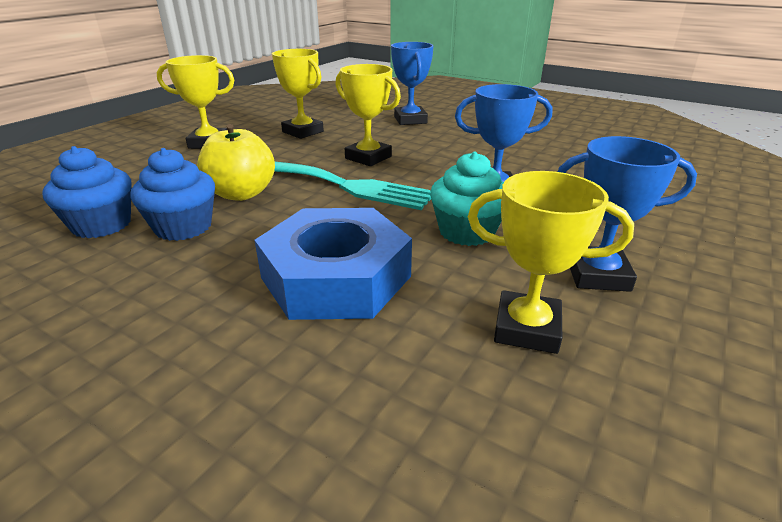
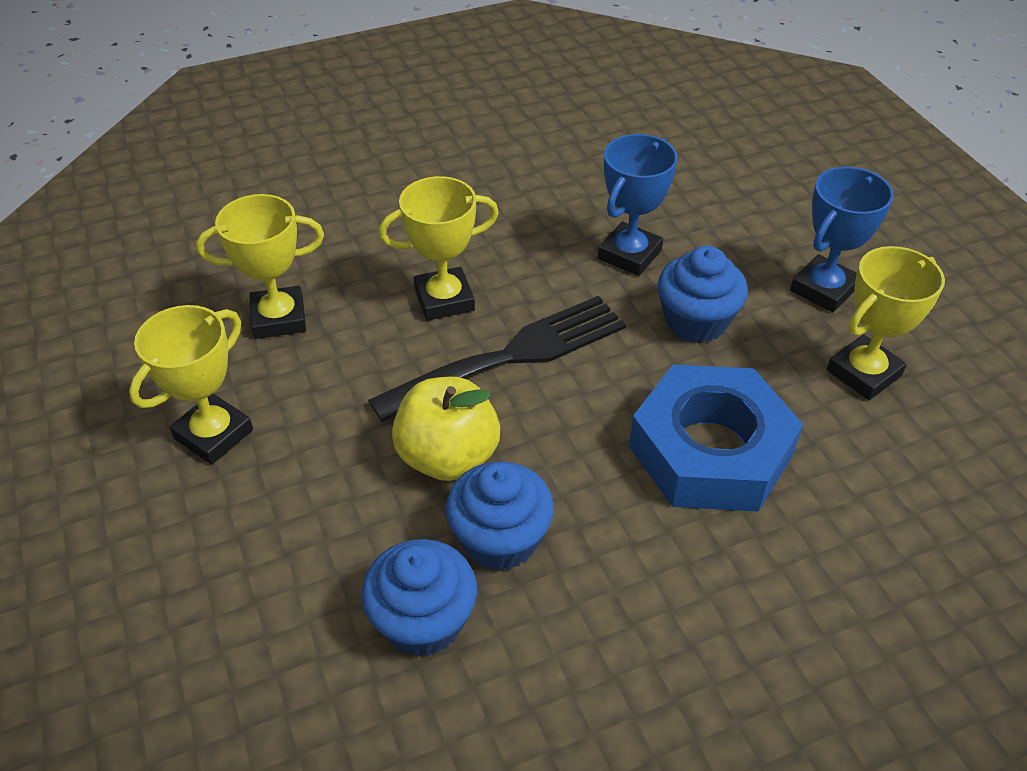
camera: 55 degrees left, 15 degrees up
(346, 186) = (512, 356): turquoise fork -> black fork
(410, 120) = (352, 200): blue trophy -> none
(466, 232) = (696, 321): turquoise cupcake -> blue cupcake

